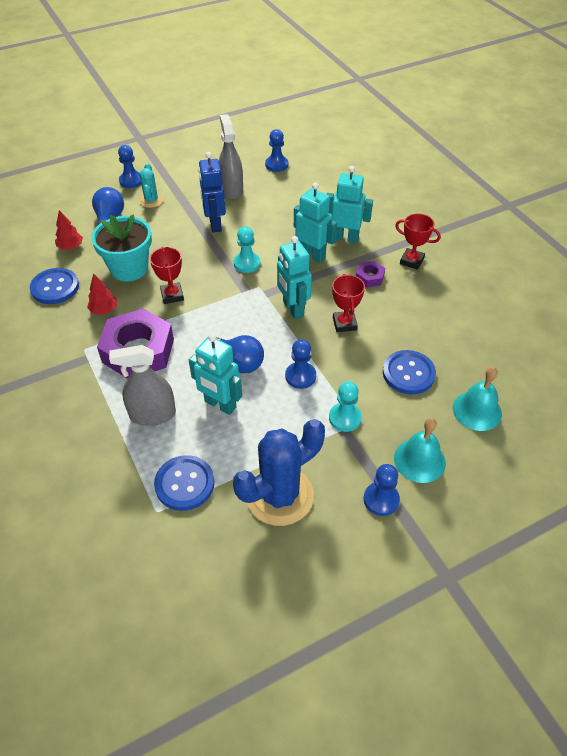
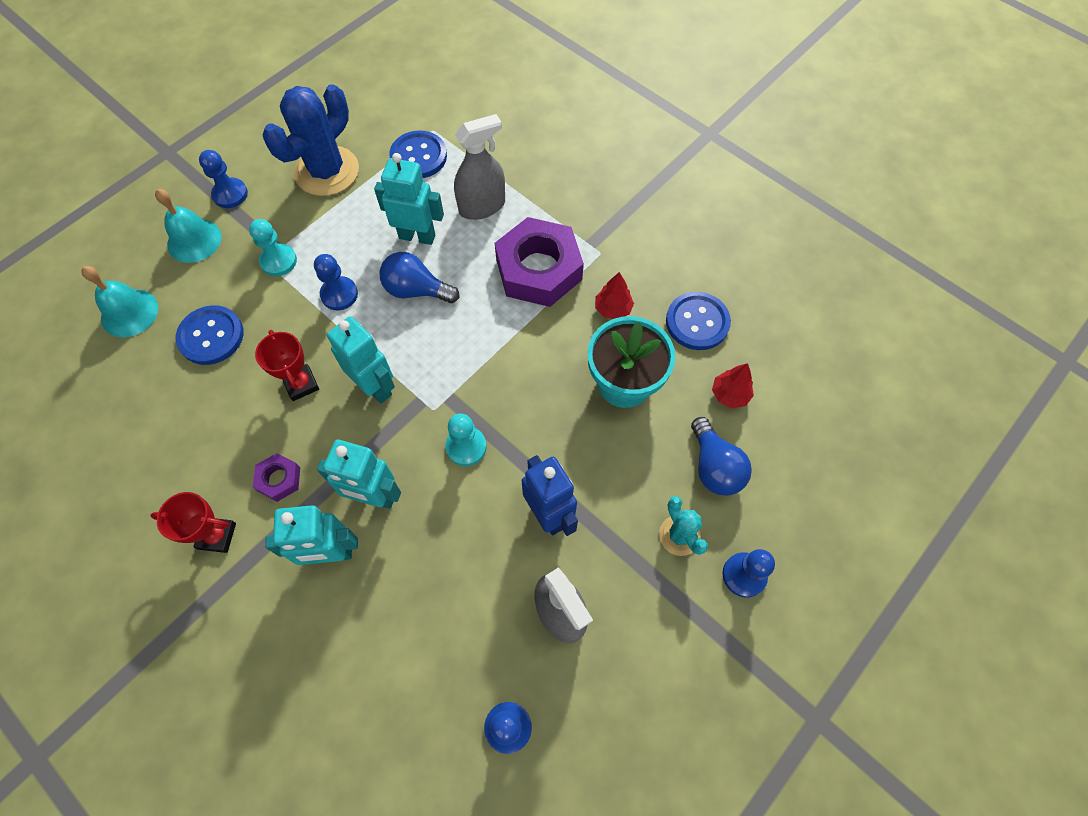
camera: 160 degrees right, 15 degrees up
(172, 295) = (542, 357): red trophy -> none

